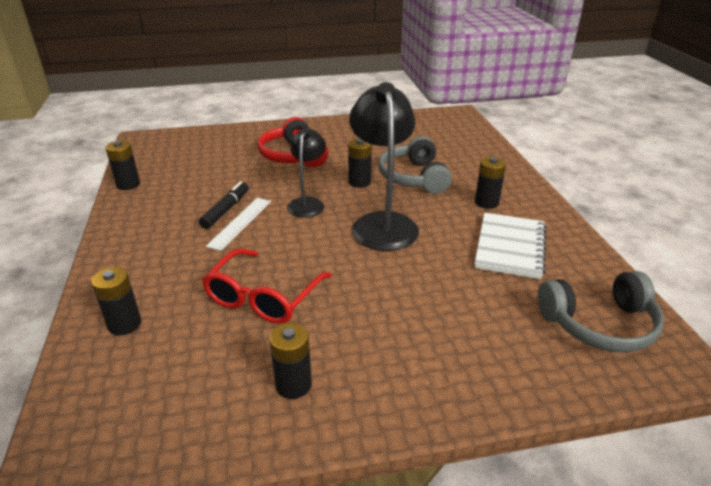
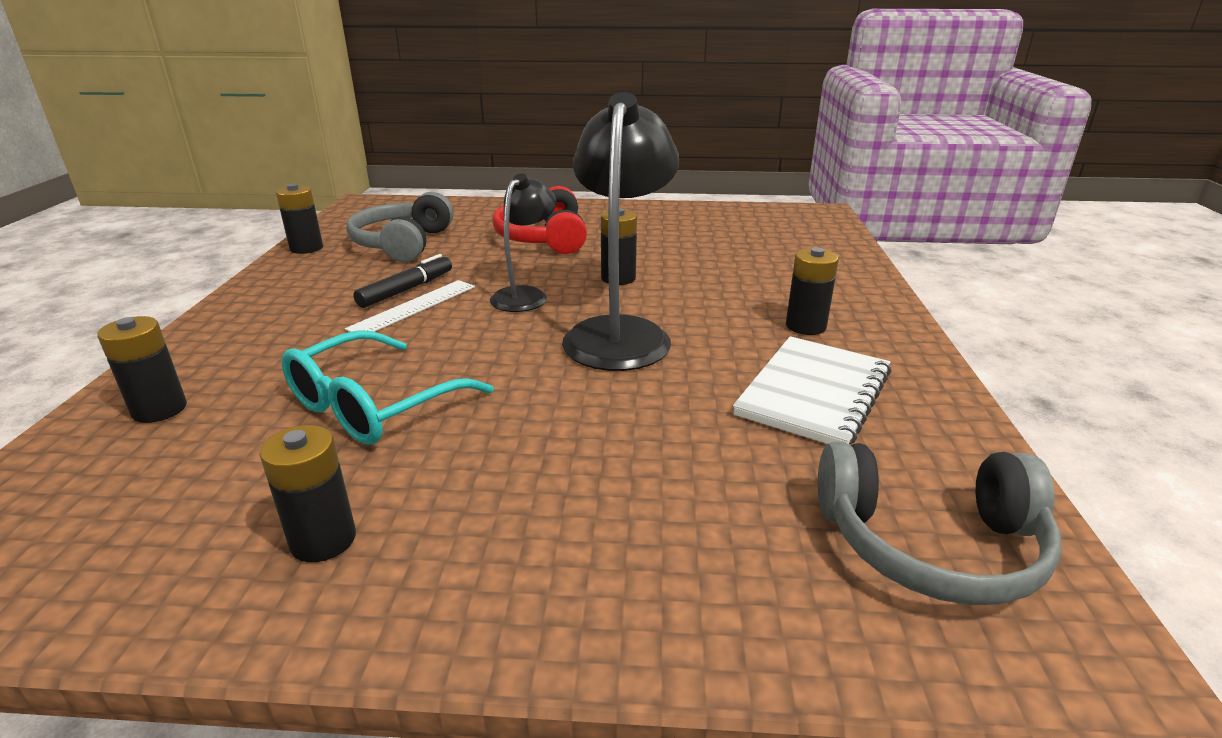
camera: 15 degrees right, 5 degrees down
(263, 297) = (374, 405): red glasses -> turquoise glasses
(414, 177) = (705, 281): grey headphones -> grey headphones (403, 244)

